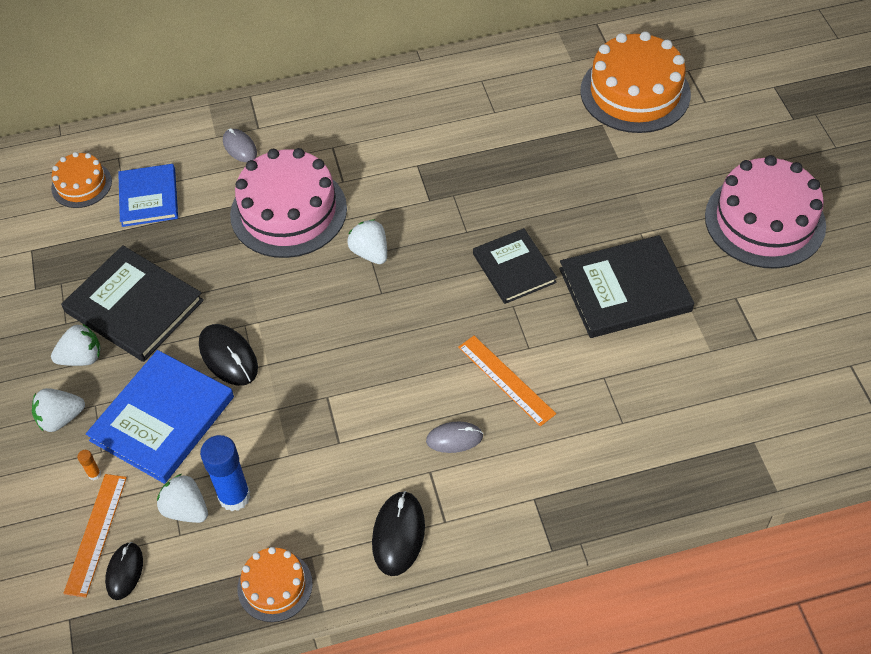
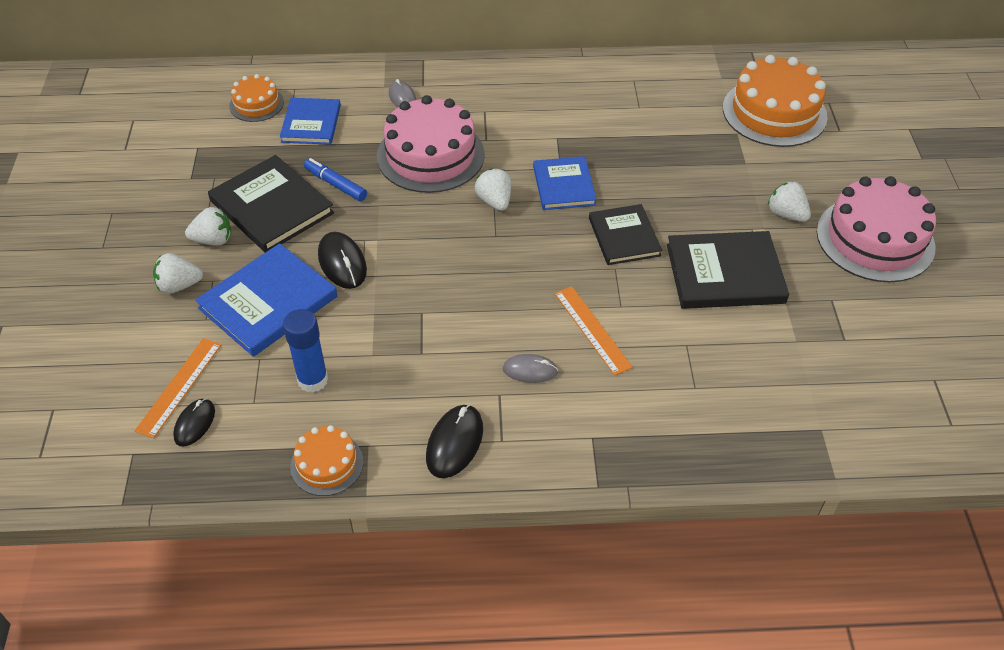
camera: 10 degrees right, 5 degrees down
(94, 474) = (194, 337): orange glue stick -> none
(186, 509) = (266, 382): white strawberry -> white strawberry (786, 214)
(196, 266) = (335, 184): none -> blue marker
(438, 220) = (564, 186): none -> blue book

